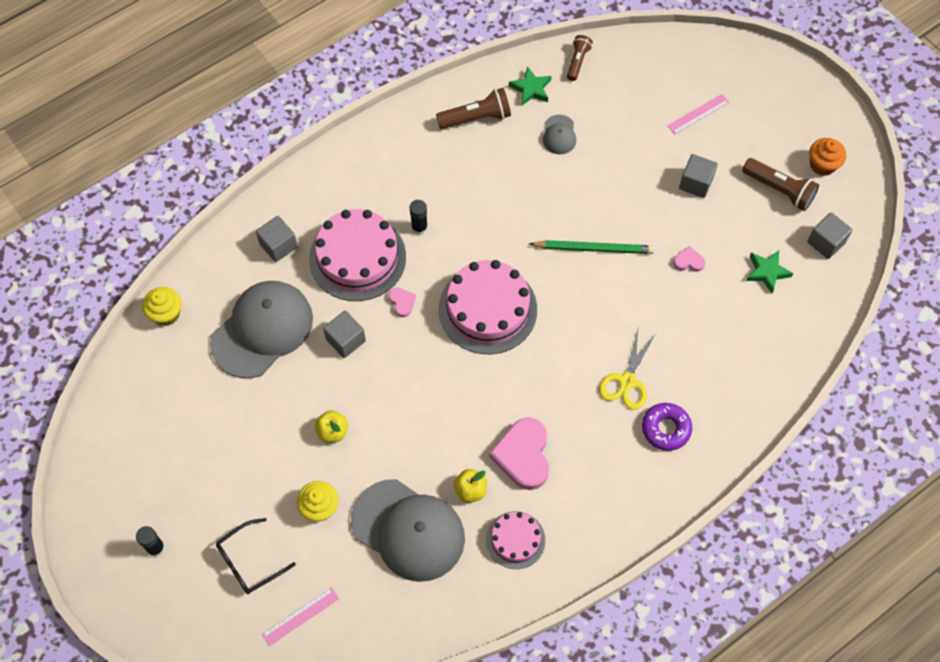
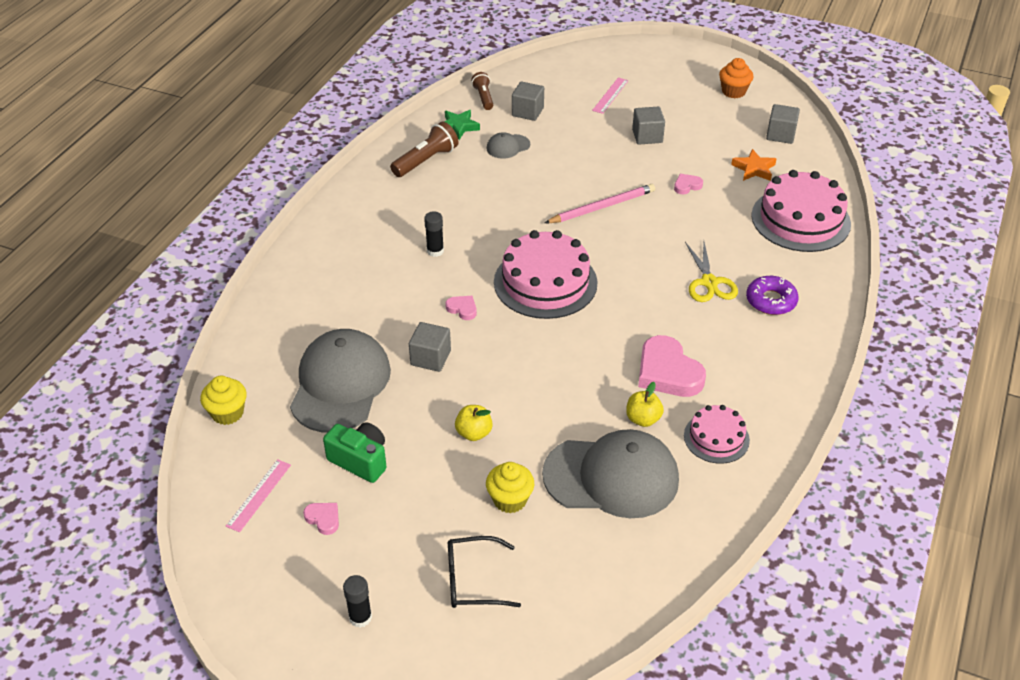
camera: 30 degrees left, 20 degrees down
(179, 449) = (323, 519): none -> pink heart
(234, 411) = (360, 460): none -> green camera
(249, 562) = (472, 580): black glasses -> black glasses turned 60 degrees clockwise
(278, 245) = (308, 315): grey cube -> grey cube (527, 112)
(300, 616) = (563, 601): pink ruler -> pink ruler (259, 495)
(357, 257) = (393, 294): pink cake -> pink cake (800, 219)
(559, 135) = (508, 146): grey cap -> grey cap turned 90 degrees clockwise
(594, 248) = (602, 207): green pencil -> pink pencil
(767, 272) = (754, 169): green star -> orange star
(779, 190) = (716, 117): brown flashlight -> none

